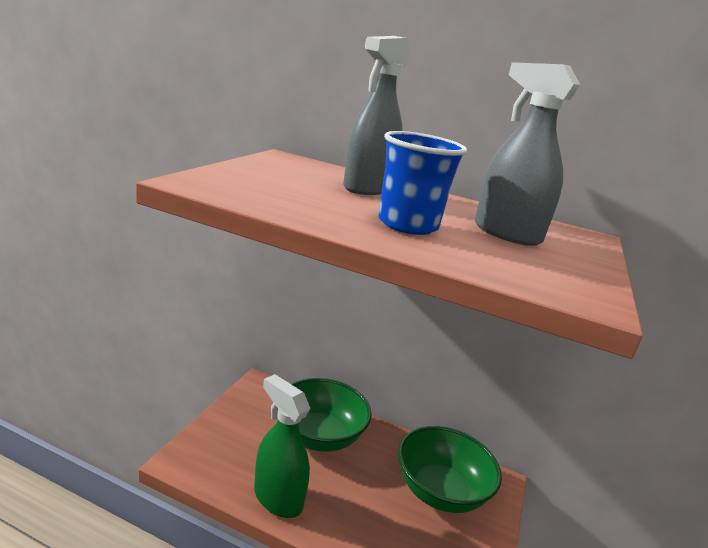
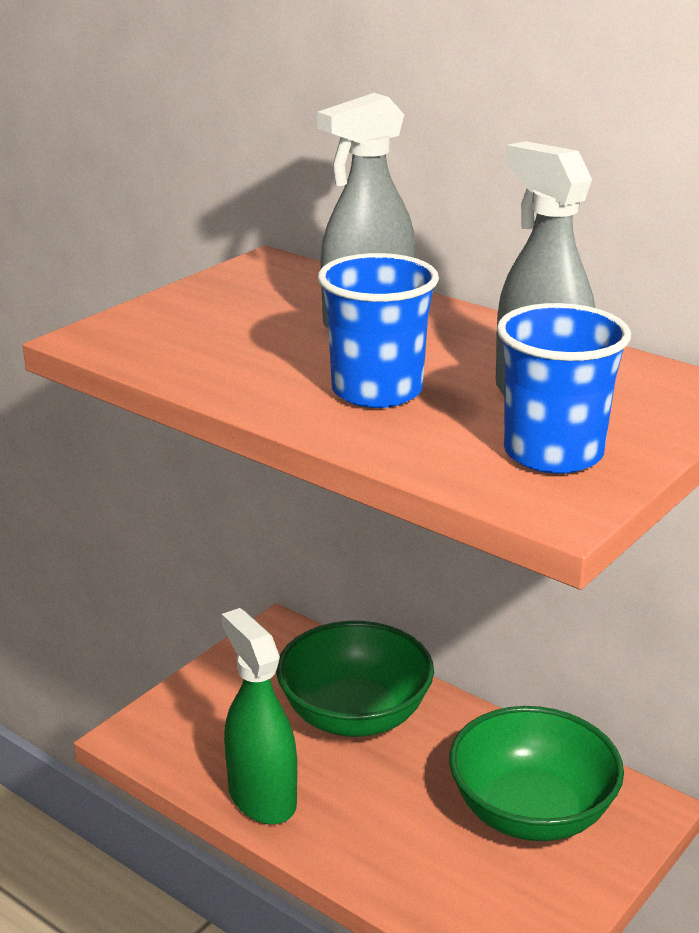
camera: 20 degrees right, 5 degrees up
(549, 266) = (553, 453): none -> blue cup

